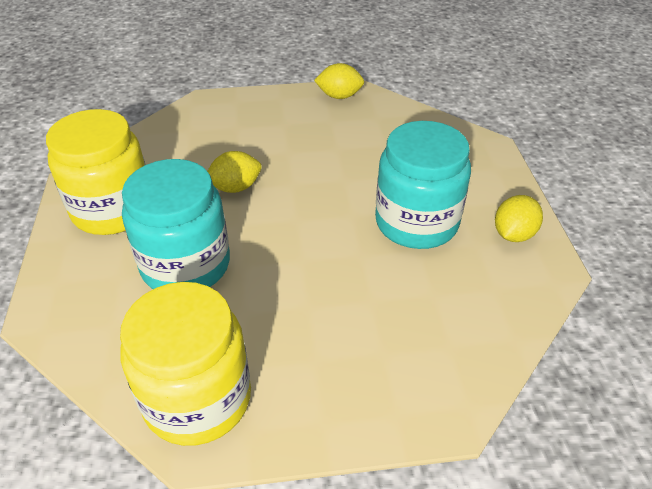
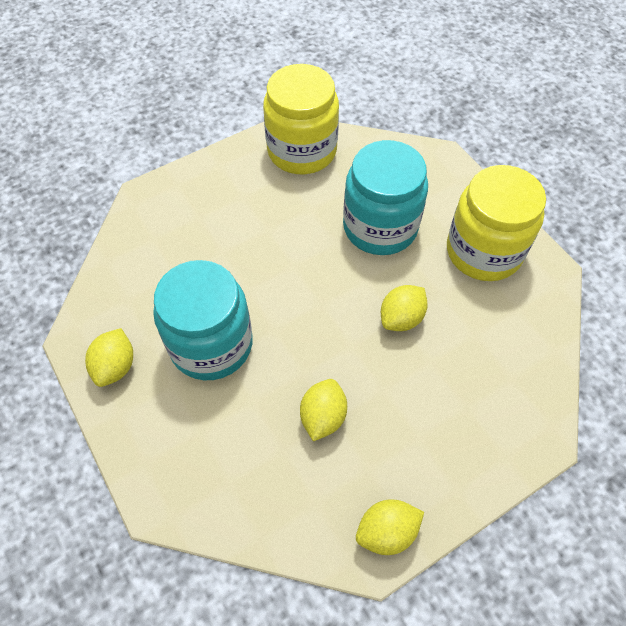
camera: 155 degrees right, 15 degrees up
(345, 152) = (323, 417): none -> yellow lemon

